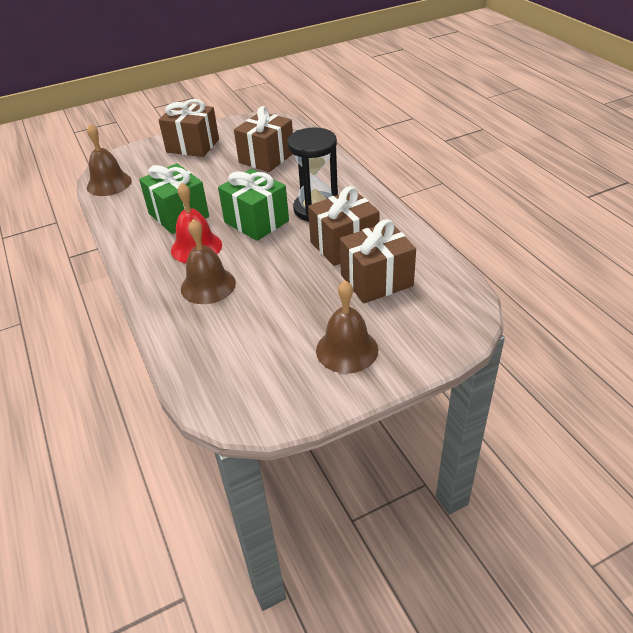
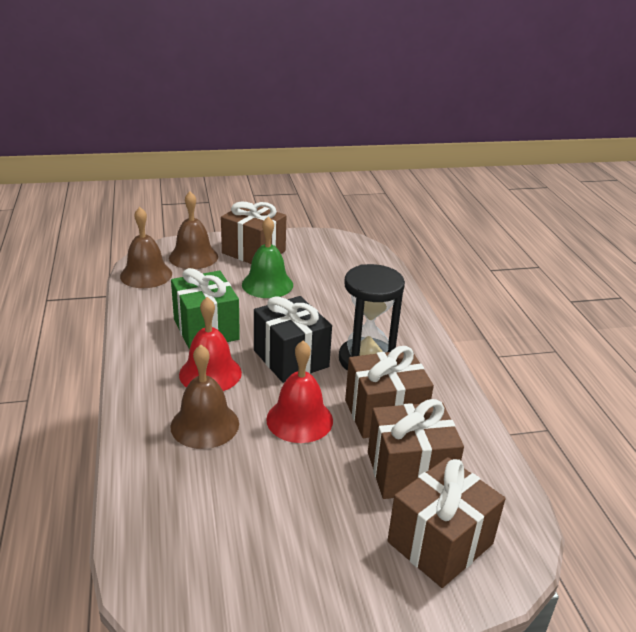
camera: 10 degrees right, 10 degrees down
(215, 169) = (267, 284): none -> green bell
(256, 221) = (291, 358): green gift -> black gift
(266, 158) = (330, 284): brown gift -> brown gift (440, 543)
(280, 264) = (299, 419): none -> red bell
(347, 350) = (341, 558): brown bell -> brown bell (193, 257)

